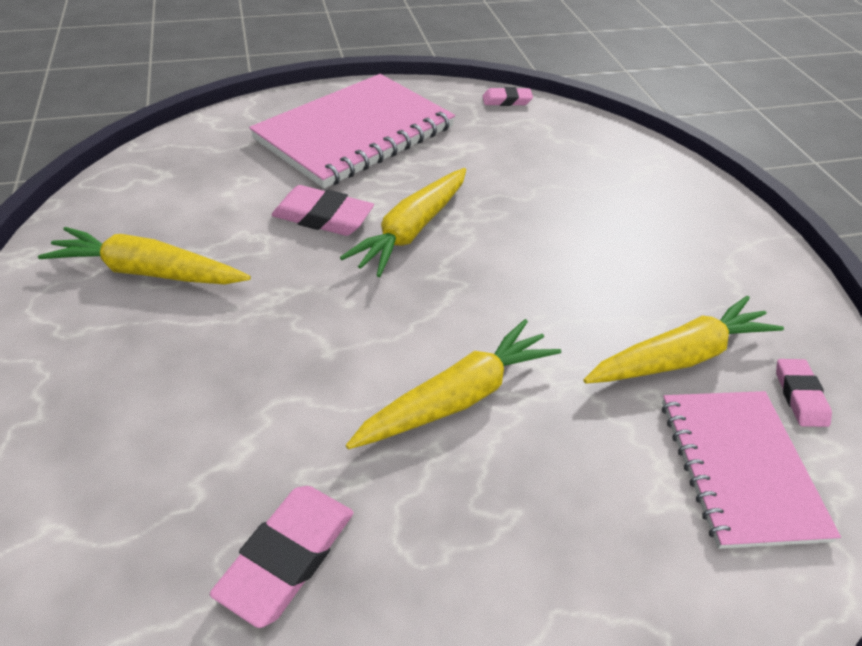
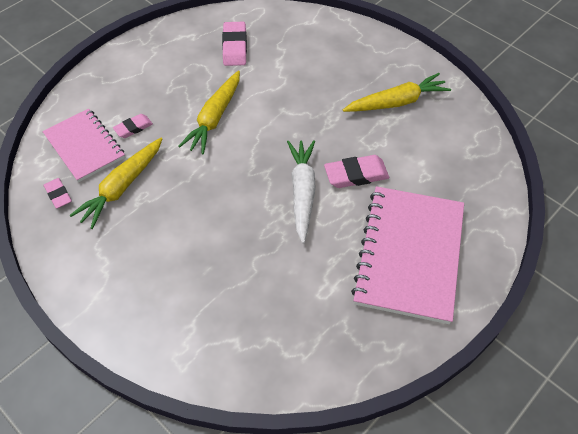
camera: 150 degrees right, 10 degrees up
(412, 230) = (302, 192): yellow carrot -> white carrot
(507, 100) = (340, 372): pink eraser -> pink eraser (133, 128)

